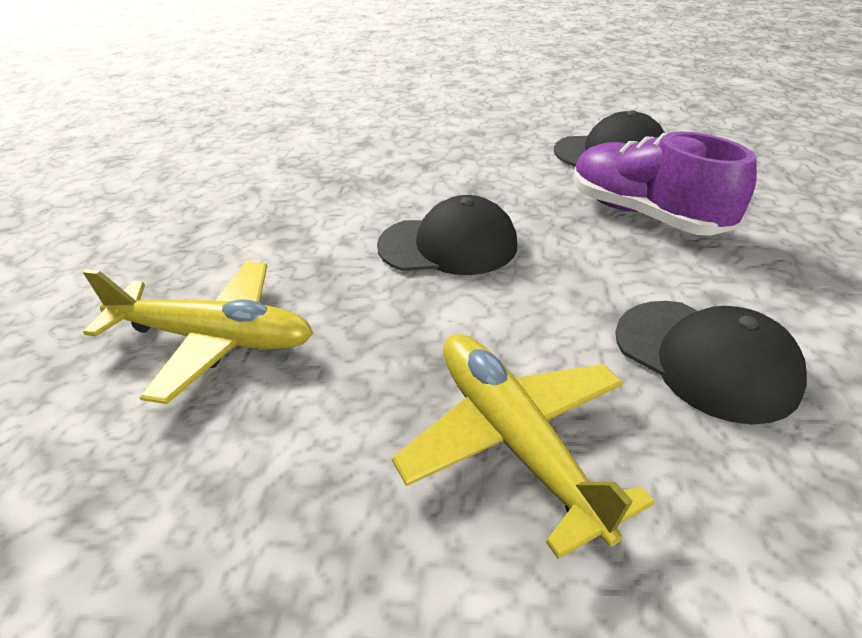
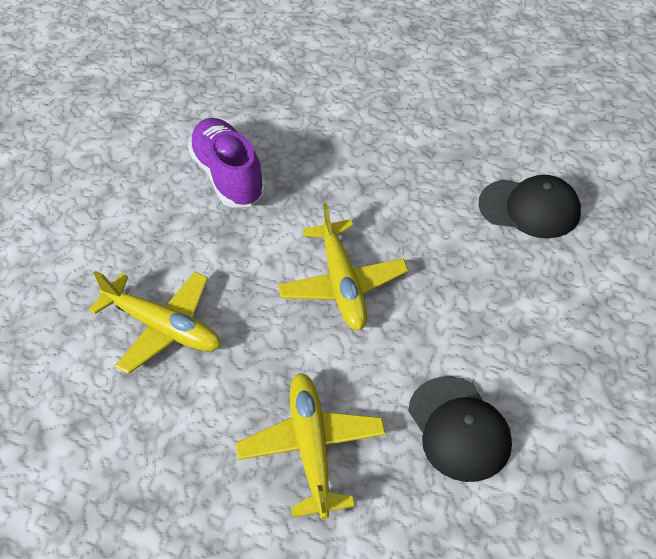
camera: 20 degrees right, 10 degrees up
(448, 245) = (342, 284): black cap -> yellow plane
(645, 214) = (508, 291): purple shoe -> purple shoe (229, 176)

